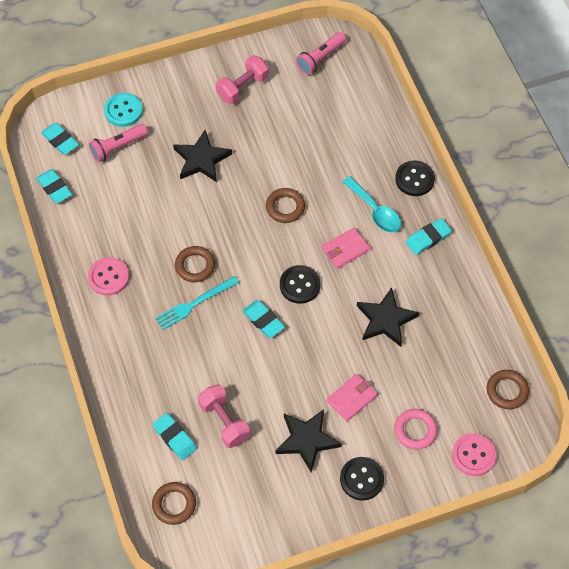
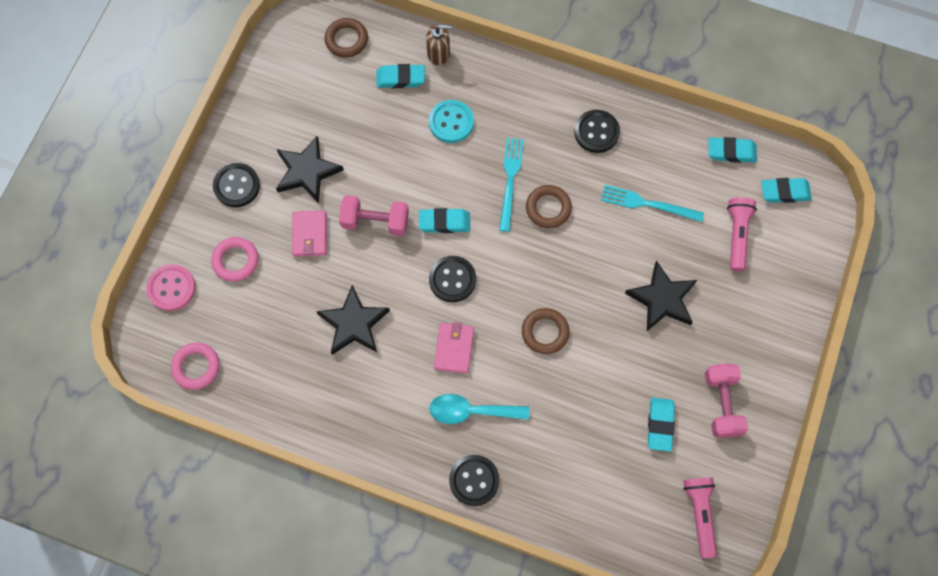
camera: 130 degrees right, 10 degrees up
(108, 277) = (596, 132): pink button -> black button
(123, 111) = (779, 271): turquoise button -> turquoise button (451, 122)
(130, 428) = (438, 54): none -> brown soap dispenser
(139, 211) = (647, 204): none -> turquoise fork
(224, 422) = (381, 123): pink dumbbell -> pink dumbbell (375, 221)
(428, 238) = (399, 434): turquoise eraser -> turquoise eraser (660, 425)
(507, 391) = (196, 367): brown ring -> pink ring

